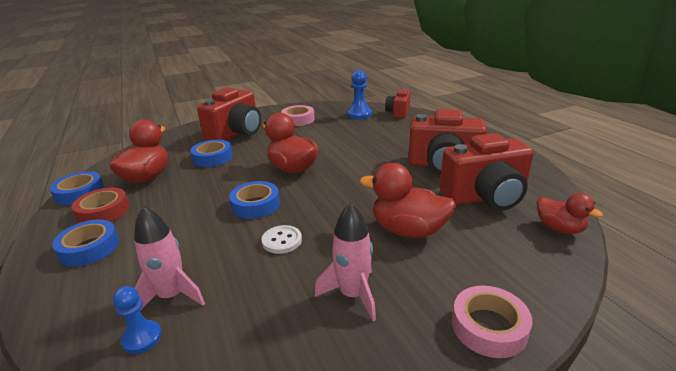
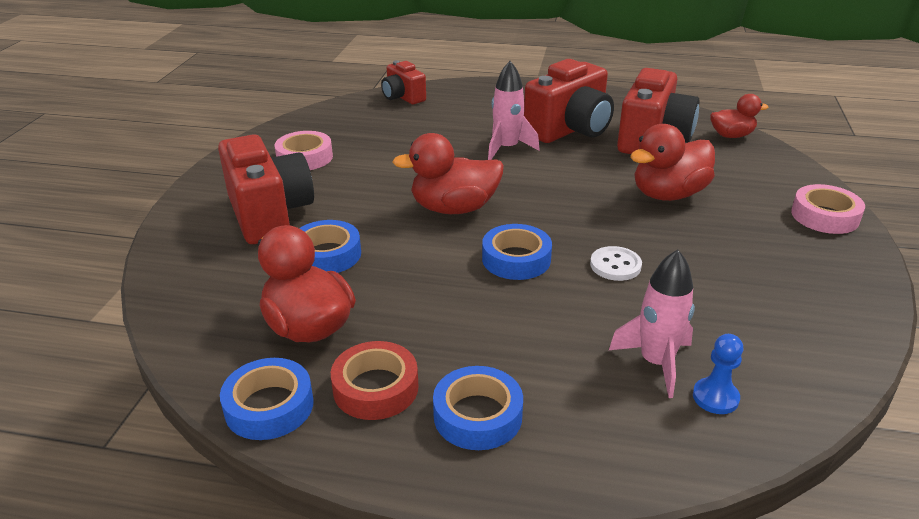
camera: 55 degrees left, 5 degrees up
(352, 295) = (741, 257): pink rocket -> pink rocket (507, 148)
(359, 114) = (364, 117): blue pawn -> none

